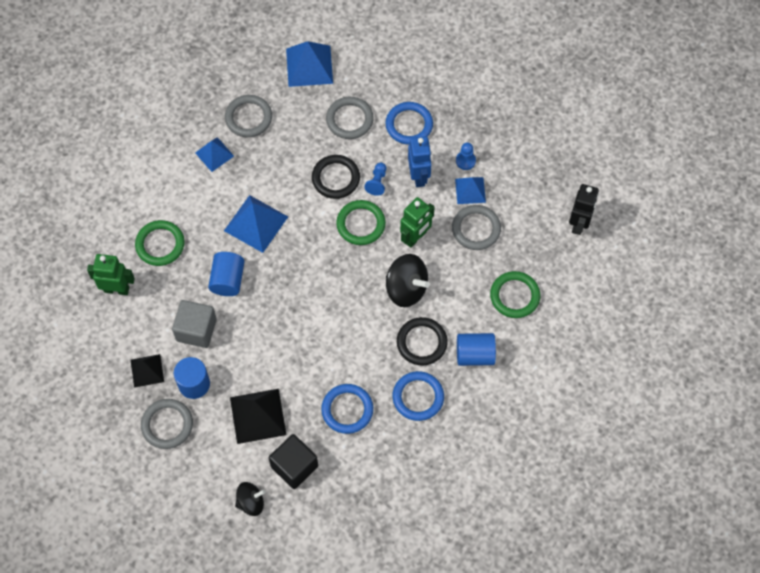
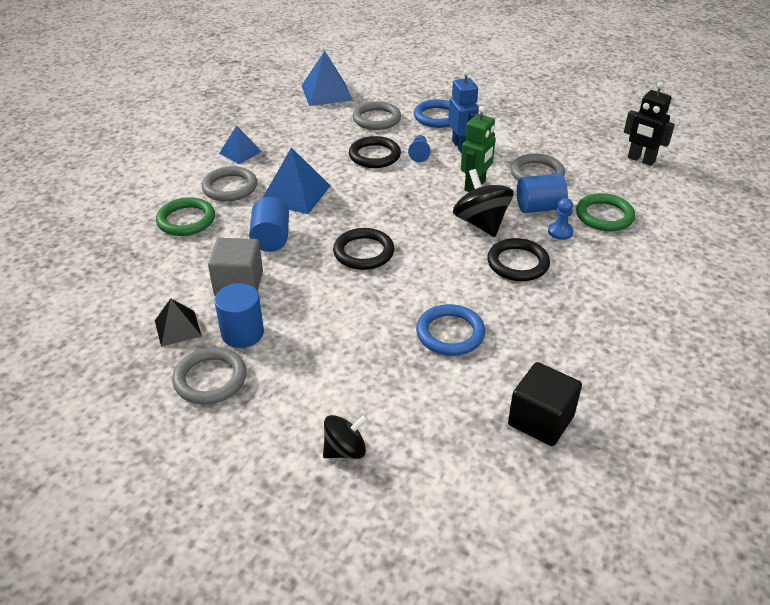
camera: 10 degrees left, 25 degrees down
(116, 289) = (134, 261): green robot -> none
(248, 118) = (272, 127): grey ring -> grey ring (230, 187)
(258, 416) = (334, 354): black pyramid -> none
(294, 466) = (397, 400): black cube -> black cube (540, 420)
(300, 309) = (363, 252): none -> black ring
(361, 224) = (412, 183): green ring -> none
(406, 288) = (481, 223): black spinning top -> black spinning top turned 135 degrees counterclockwise
(418, 397) = (534, 310): blue ring -> none
(465, 161) = (504, 132): blue pawn -> blue pawn (560, 232)
(470, 190) = (518, 150): blue pyramid -> none
(475, 354) = (585, 266): blue cylinder -> blue cylinder (539, 208)
(579, 224) = (641, 160): black robot -> black robot turned 120 degrees clockwise

